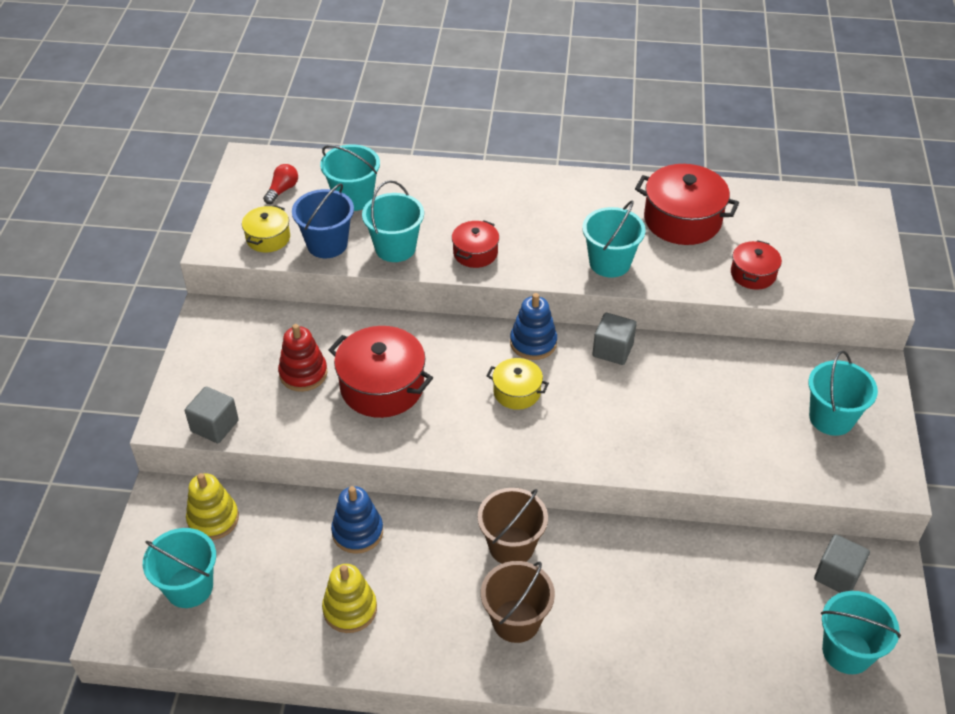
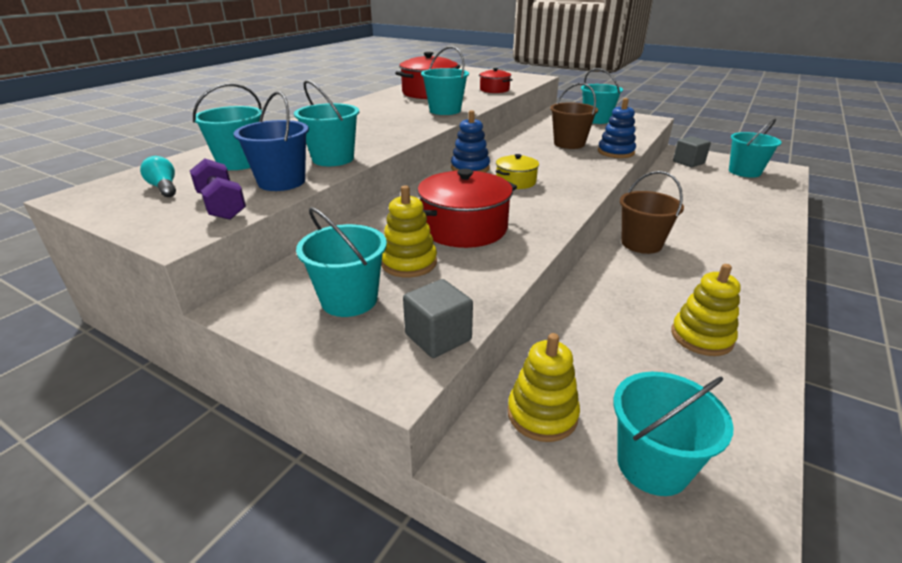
camera: 65 degrees left, 15 degrees down
(238, 362) = (349, 300): none -> turquoise bucket
(268, 238) = (222, 206): yellow pot -> purple dumbbell
(282, 190) = (164, 188): red light bulb -> turquoise light bulb
(303, 373) = (409, 263): red stacking toy -> yellow stacking toy
(357, 532) = (602, 311): blue stacking toy -> blue stacking toy (615, 152)
(475, 253) = (382, 137): red pot -> none
(516, 621) = (719, 258): brown bucket -> brown bucket (569, 144)
(612, 350) = (500, 150): grey cube -> none

